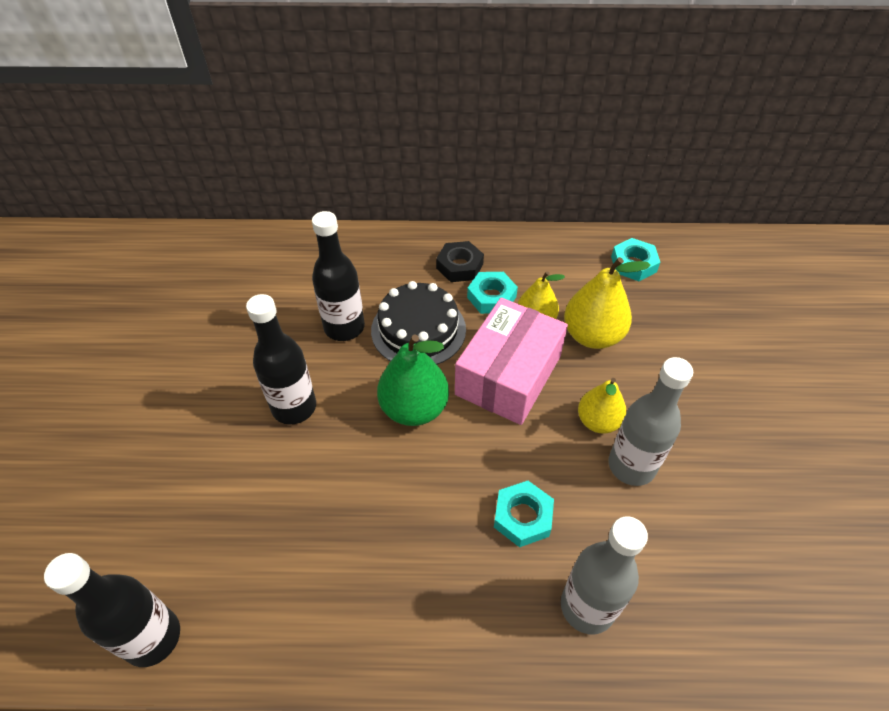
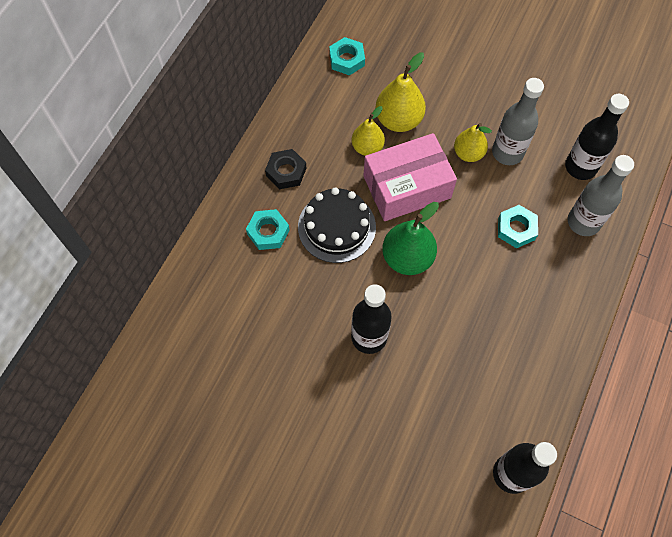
camera: 65 degrees left, 15 degrees up
(344, 327) = (308, 277): black bottle -> black bottle (580, 167)
(491, 297) = (330, 165): turquoise nut -> turquoise nut (268, 232)
(508, 375) = (407, 187): pink box -> pink box turned 75 degrees counterclockwise

